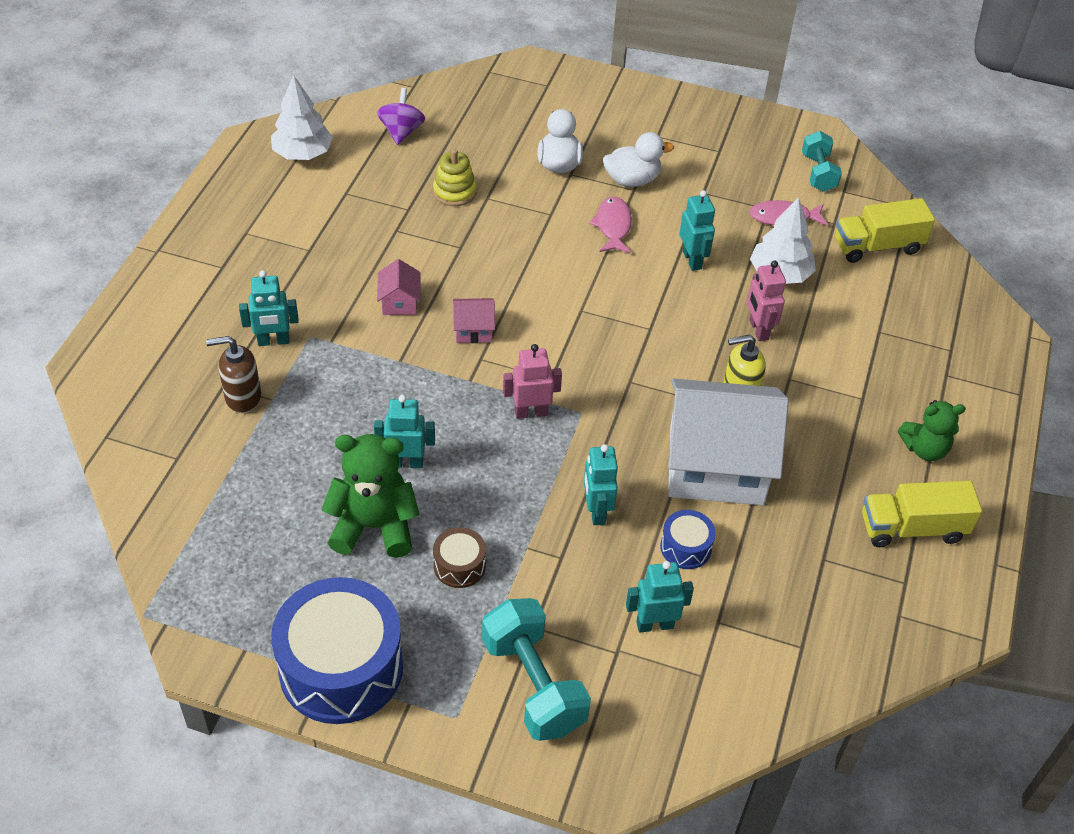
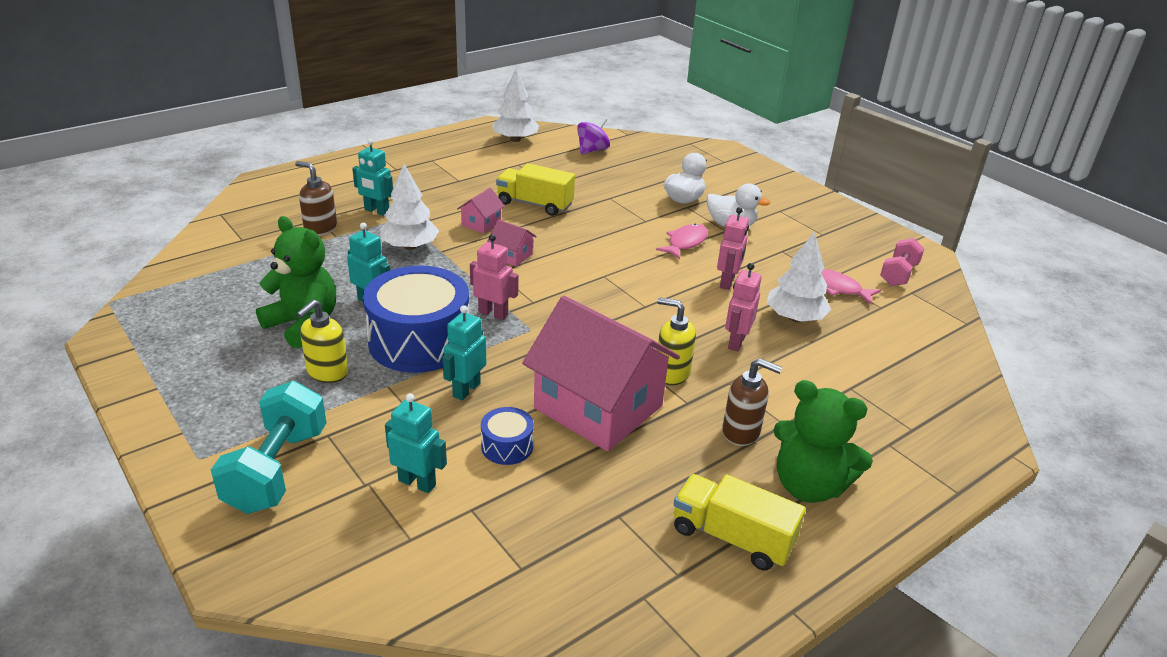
camera: 35 degrees right, 15 degrees down
(341, 667) = (172, 388): blue drum -> blue drum (419, 341)
(363, 372) = (410, 246): none -> white tree
(454, 192) = (590, 187): yellow stacking toy -> none
(459, 565) = (327, 372): brown drum -> yellow soap dispenser
(692, 260) = (727, 282): turquoise robot -> pink robot
(716, 465) = (598, 407): white house -> pink house
(818, 173) = (898, 274): turquoise dumbbell -> pink dumbbell
(840, 425) = (741, 432): none -> brown soap dispenser
(877, 246) = (908, 335): yellow truck -> yellow truck (535, 204)
(924, 449) = (808, 486): green teddy bear -> green teddy bear, size x1.56

